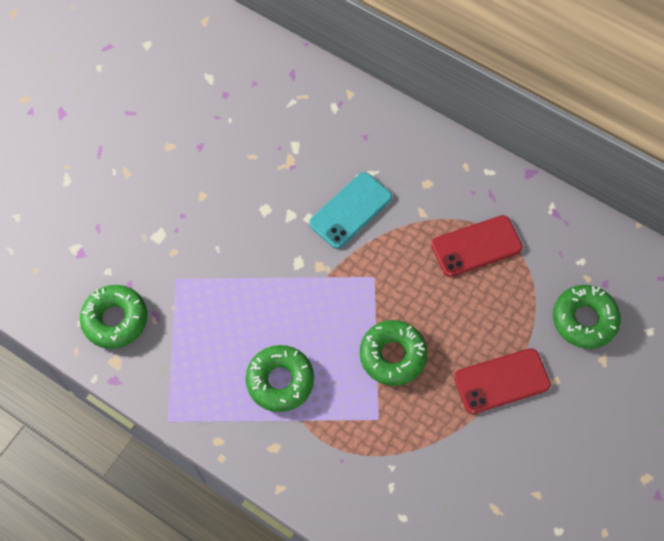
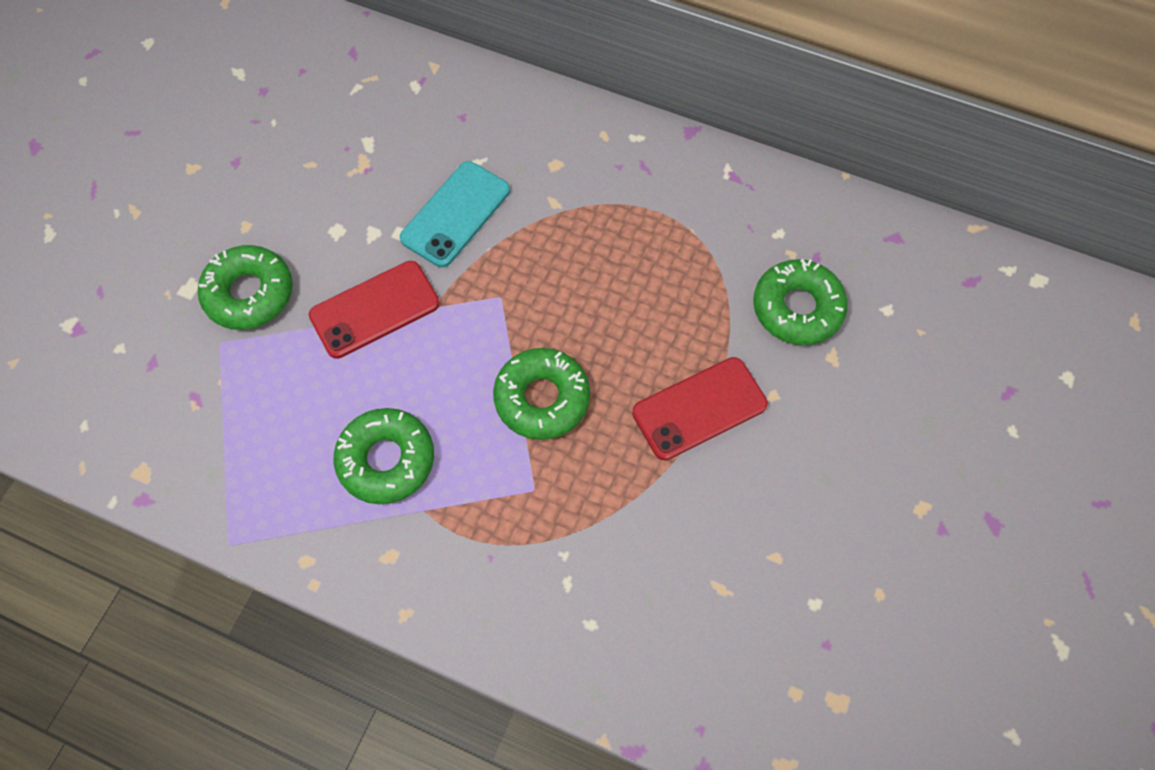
camera: 10 degrees left, 0 degrees up
(115, 319) = (136, 413): green donut -> green donut (249, 293)
(476, 246) = (635, 235): red phone -> red phone (375, 309)

